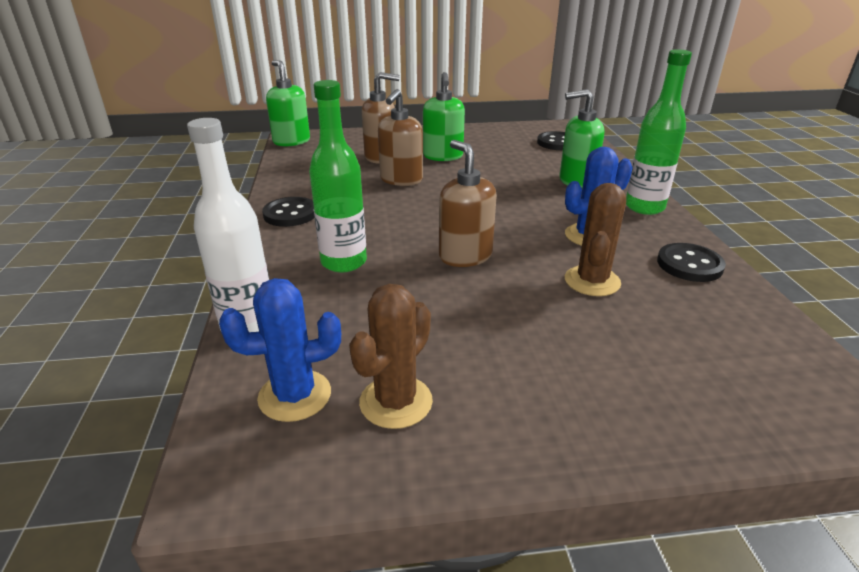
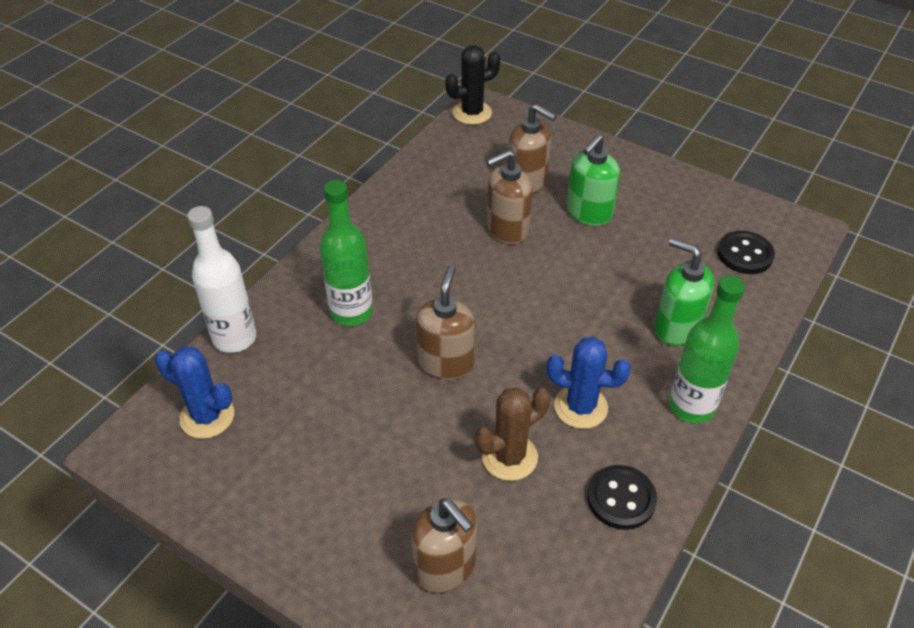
camera: 40 degrees right, 15 degrees up
(290, 214) = (370, 227): black button -> none
(291, 141) = (472, 113): green soap dispenser -> black cactus
(396, 402) = (253, 463): brown cactus -> none
(663, 368) = (445, 567): none -> brown soap dispenser

